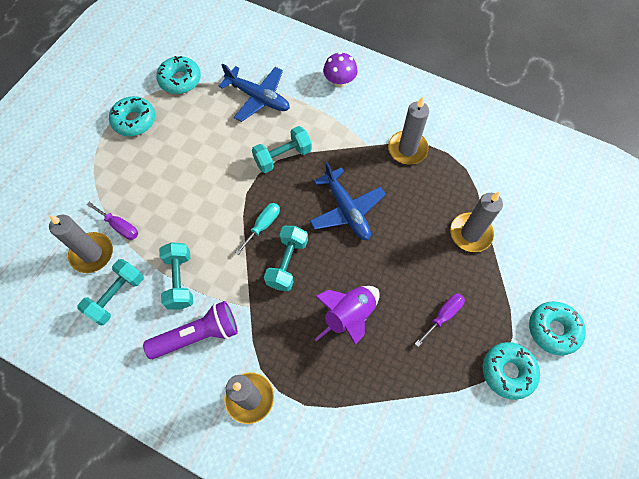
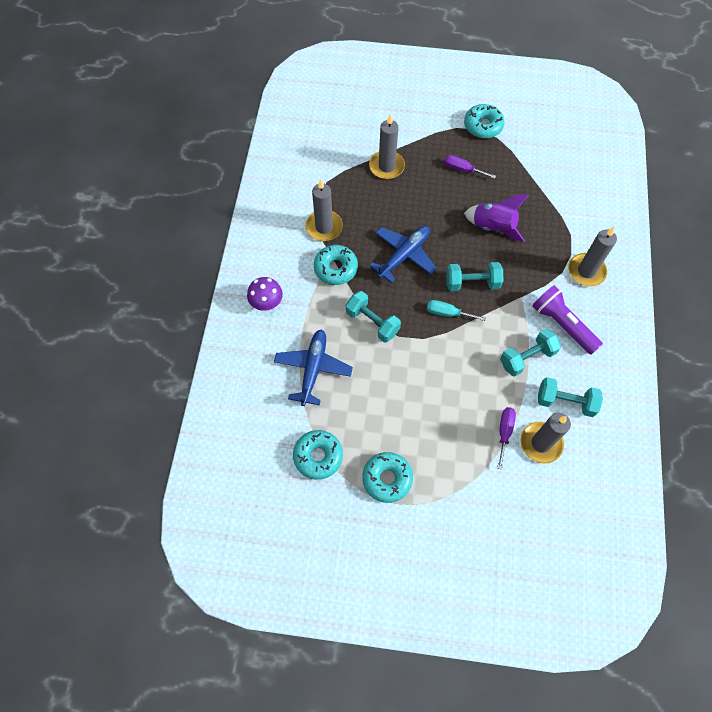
camera: 110 degrees left, 0 degrees up
(553, 330) = (440, 106): turquoise donut -> turquoise donut (335, 268)

